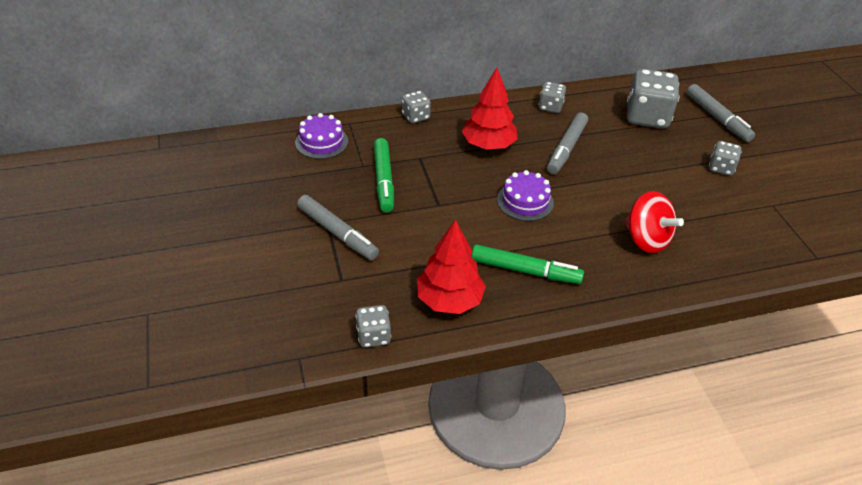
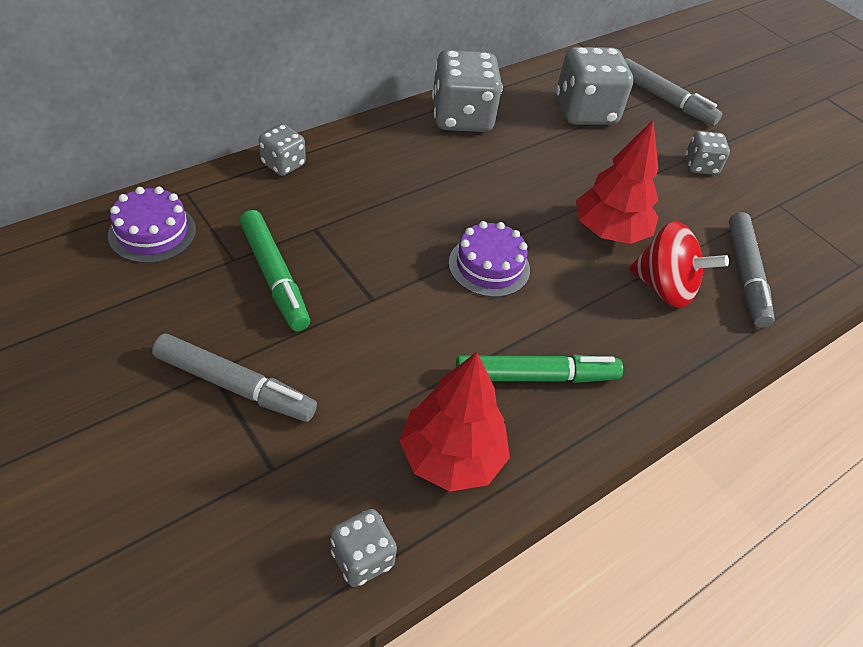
camera: 25 degrees left, 5 degrees up
(488, 145) = (404, 189): red tree -> red tree (609, 231)
(550, 107) = (462, 118): grey dice -> grey dice, size x1.88
(566, 148) = (508, 175): grey marker -> grey marker (745, 275)

